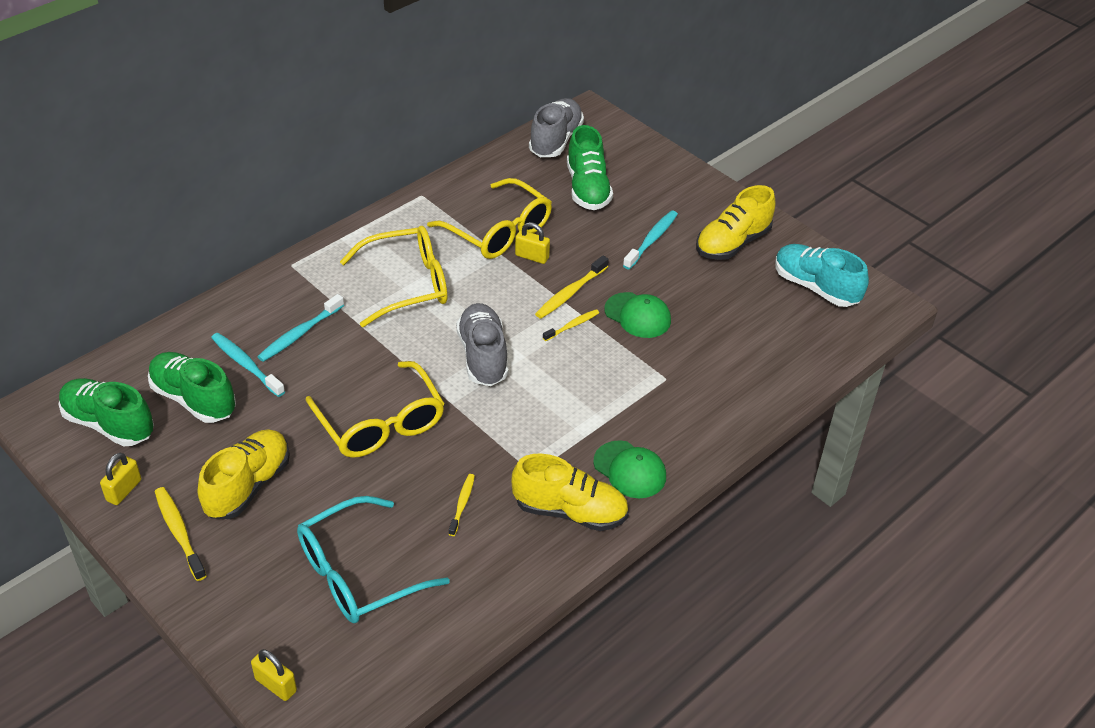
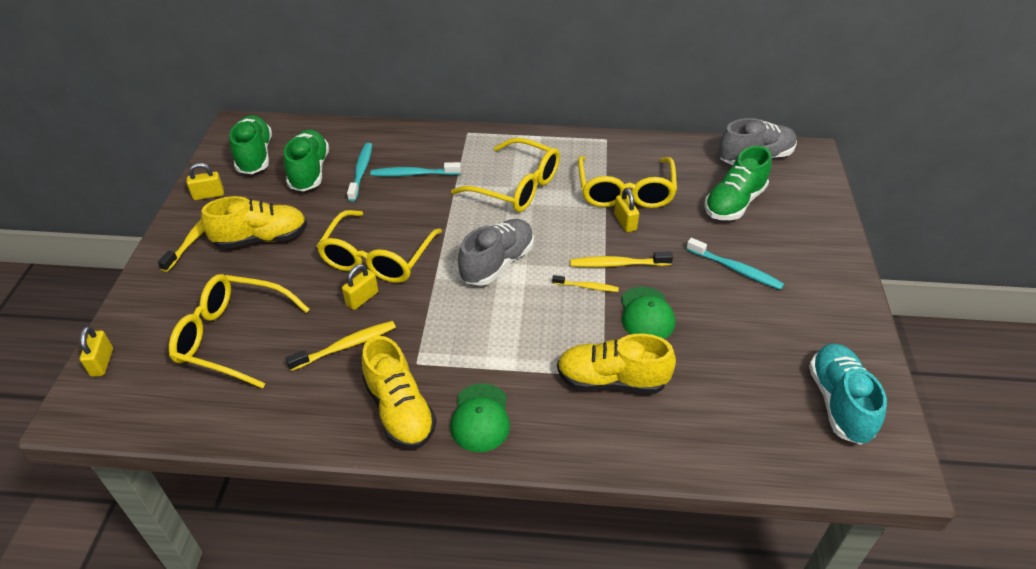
camera: 50 degrees right, 0 degrees up
(358, 574) = (232, 337): turquoise glasses -> yellow glasses
(418, 462) = (362, 298): none -> yellow padlock
(462, 504) = (346, 346): yellow toothbrush -> yellow toothbrush, size x1.56
(651, 240) = (735, 269): turquoise toothbrush -> turquoise toothbrush turned 45 degrees clockwise
(732, 243) = (805, 316): yellow shoe -> yellow shoe (611, 380)

